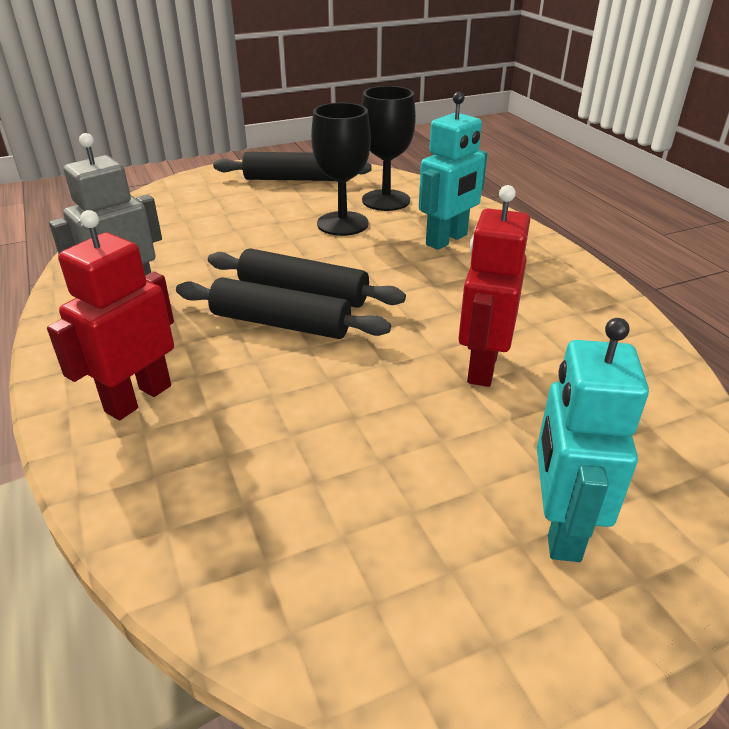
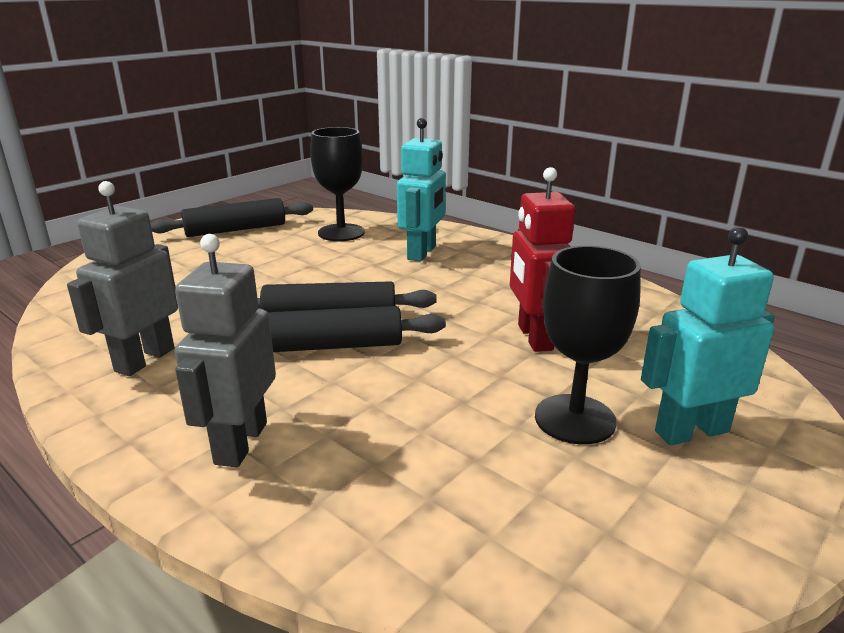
camera: 25 degrees left, 10 degrees down
(138, 398) = (240, 443): red robot -> grey robot
(342, 224) = (317, 257): black goblet -> black goblet (575, 419)
(559, 527) = (691, 431): turquoise robot -> turquoise robot turned 90 degrees clockwise

